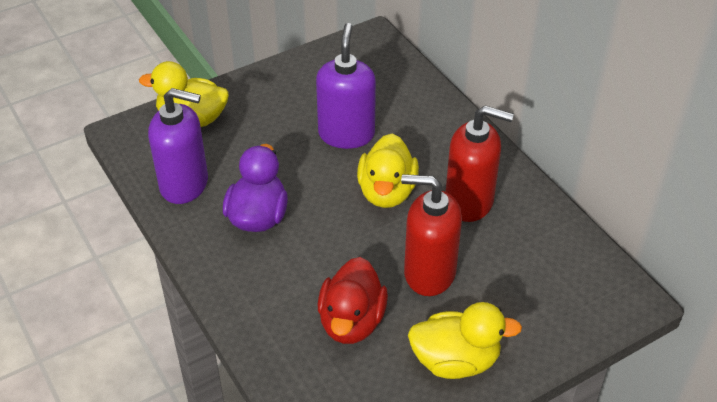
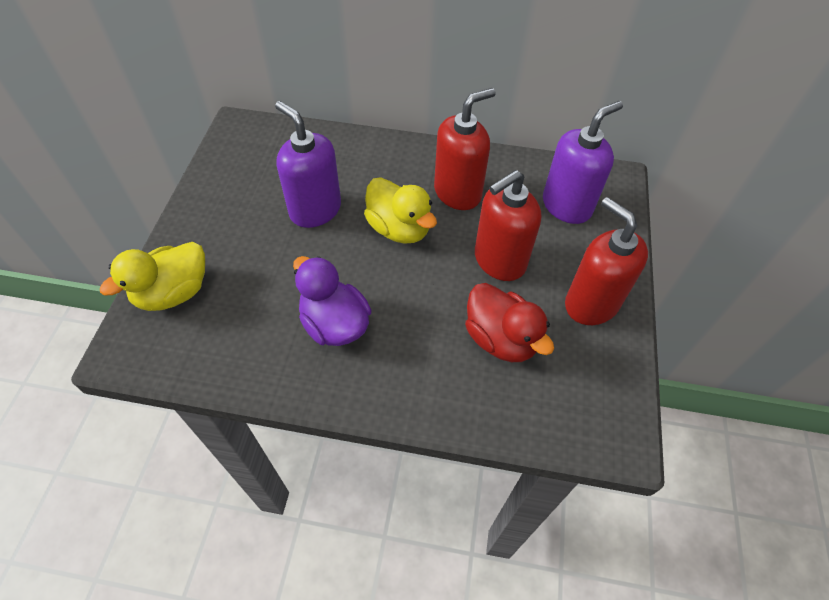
camera: 50 degrees left, 10 degrees up
(184, 184) = (240, 350): purple soap dispenser -> purple soap dispenser (567, 206)
(455, 361) = (591, 303): yellow duck -> red soap dispenser

